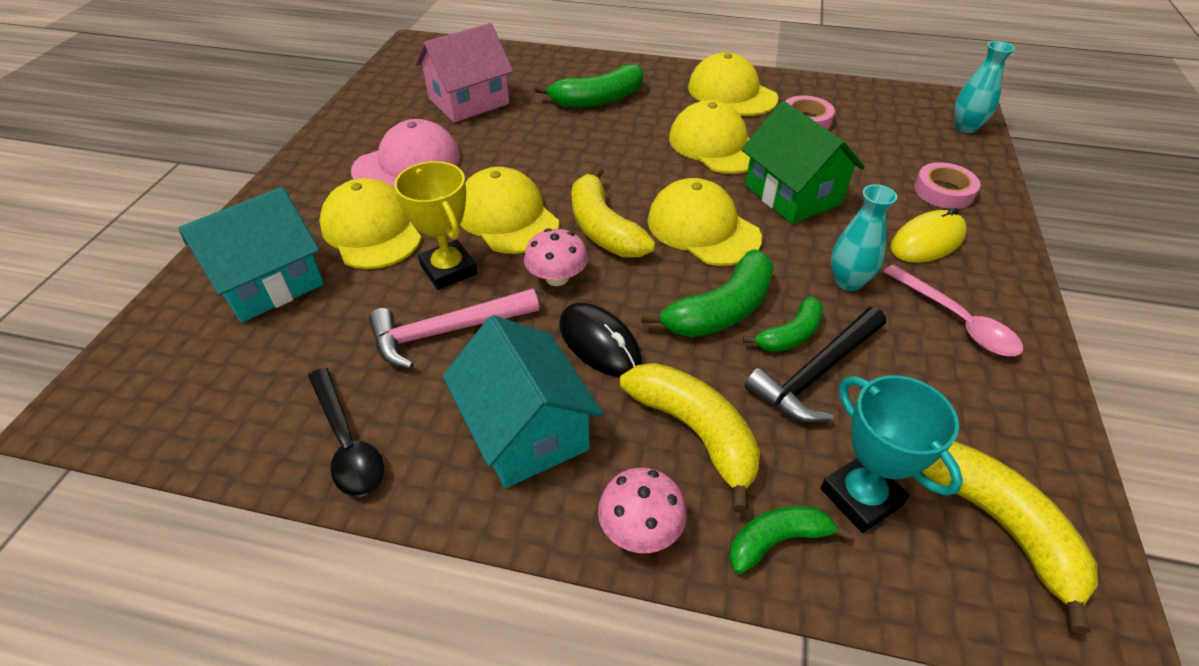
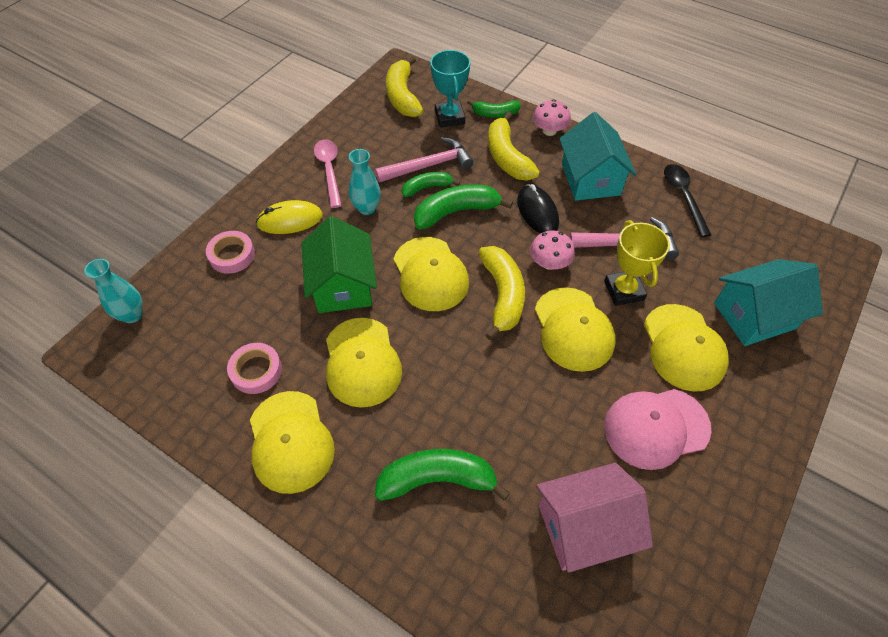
camera: 160 degrees left, 10 degrees up
(816, 374) = (429, 166): black hammer -> pink hammer

